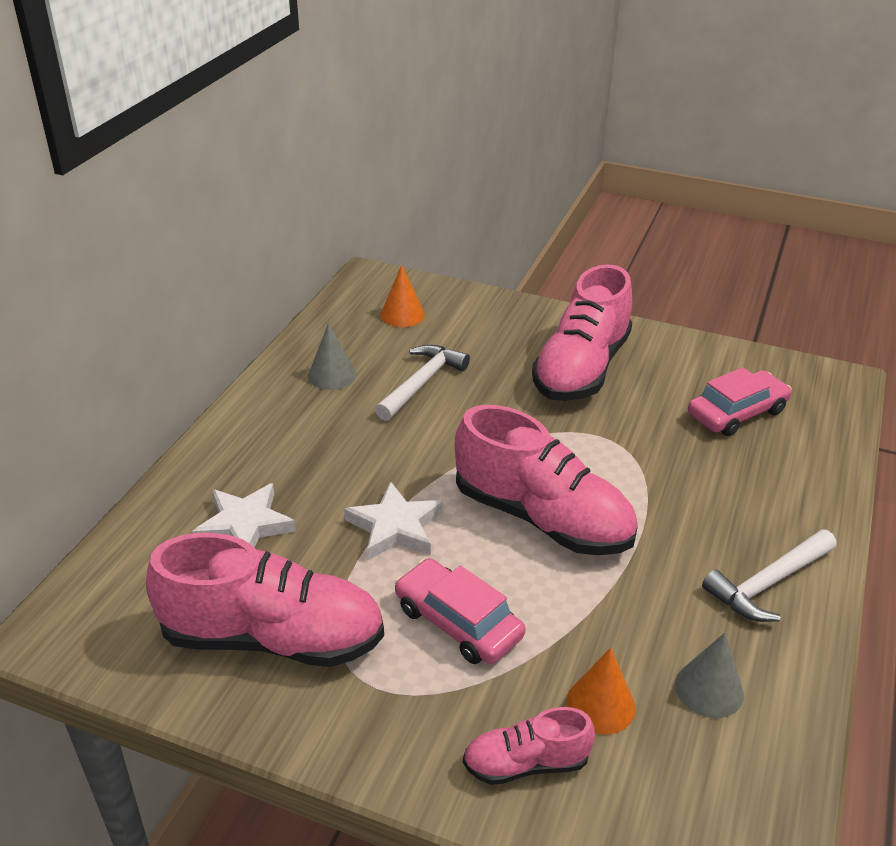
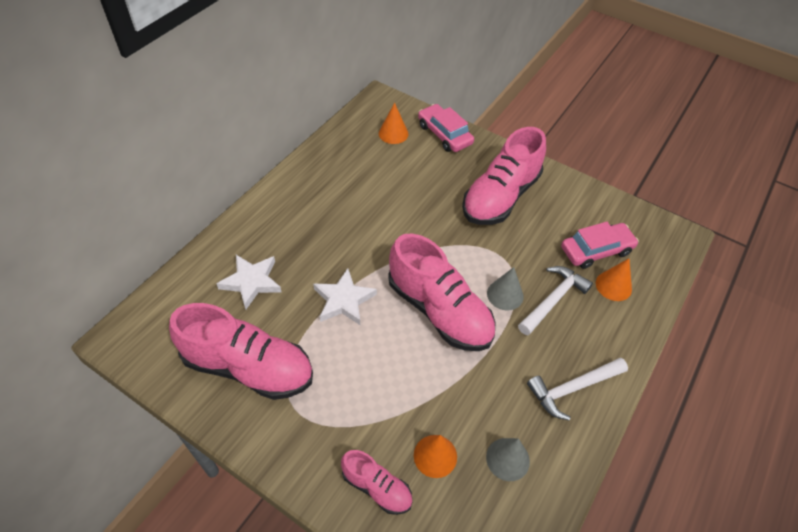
camera: 10 degrees right, 15 degrees up
(332, 375) = (334, 175): grey cone -> grey cone (505, 295)
(422, 383) = (391, 191): white hammer -> white hammer (553, 299)
(458, 622) = (364, 378): pink car -> pink car (444, 134)
(526, 763) = (377, 487): pink shoe -> pink shoe turned 150 degrees counterclockwise
(776, 451) = (613, 286): none -> orange cone

